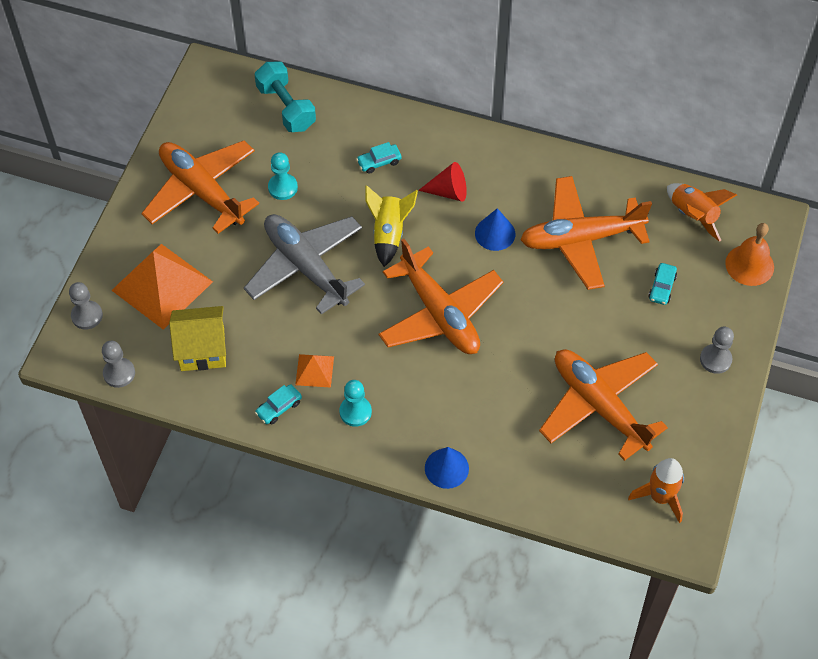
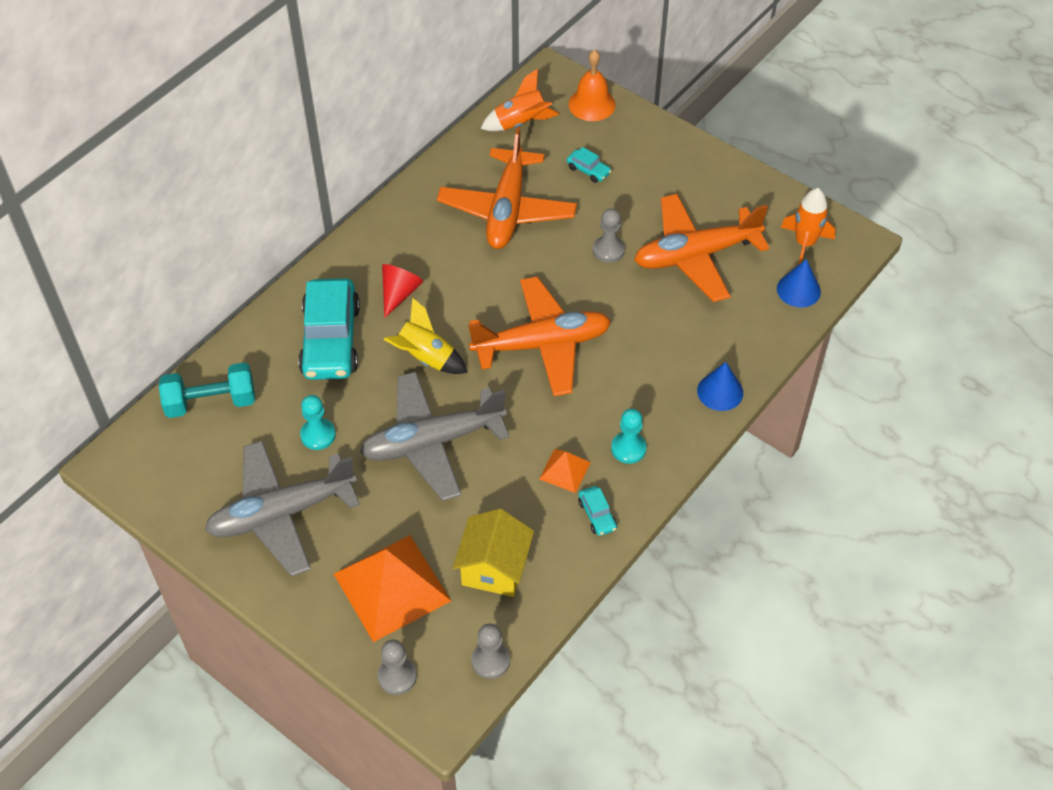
camera: 70 degrees left, 5 degrees down
(202, 191) = (282, 514): orange plane -> grey plane
(379, 162) = (331, 340): turquoise car -> turquoise car, size x2.40
(495, 233) = (468, 272): blue cone -> blue cone (798, 290)
(715, 359) = (679, 160): grey pawn -> grey pawn (608, 250)

